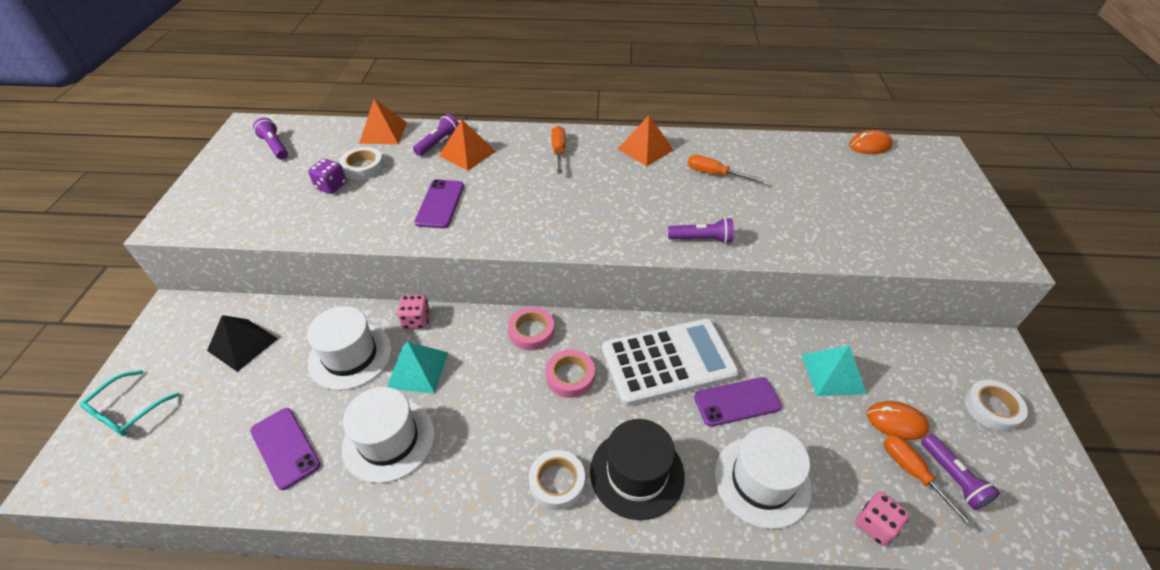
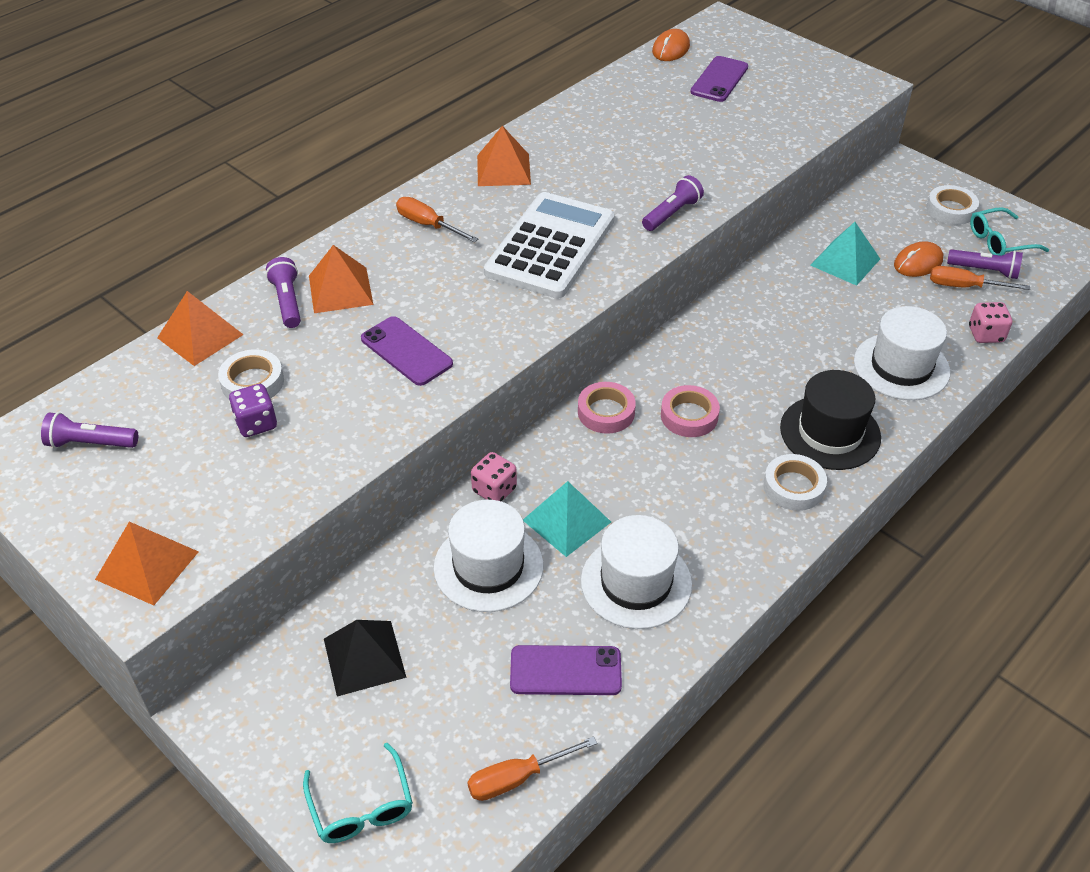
camera: 50 degrees left, 0 degrees up
(197, 211) = (147, 565): none -> orange pyramid
(668, 361) = (737, 344): white calculator -> white calculator (550, 246)
(714, 174) = (596, 153): orange screwdriver -> orange screwdriver (517, 778)
(737, 402) = (818, 332): purple phone -> purple phone (719, 79)
(1006, 468) = (999, 241): none -> turquoise glasses

